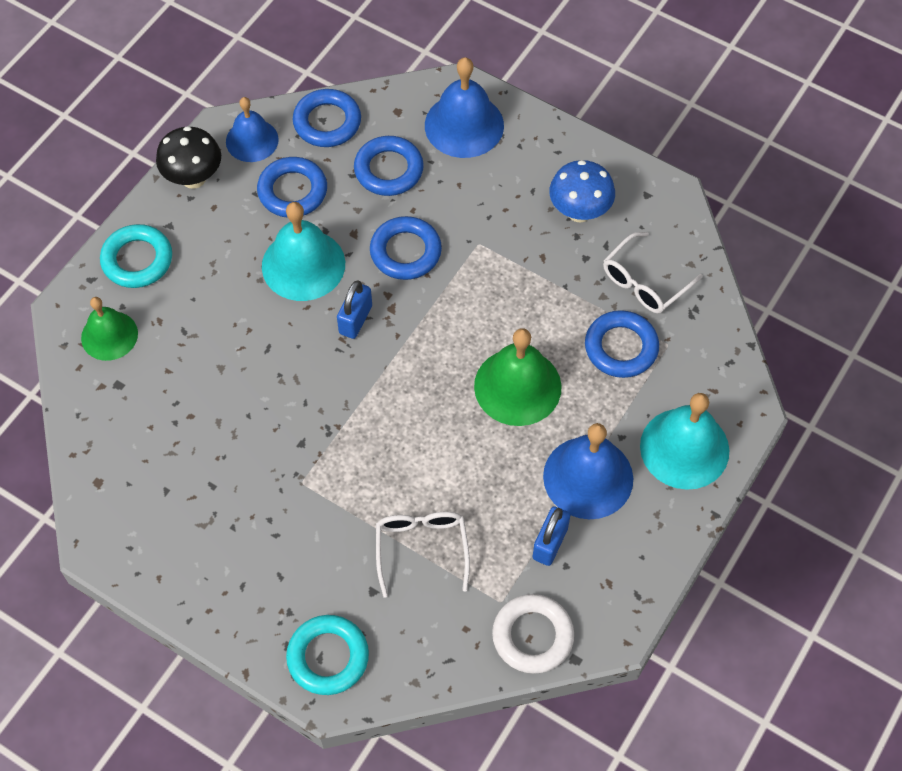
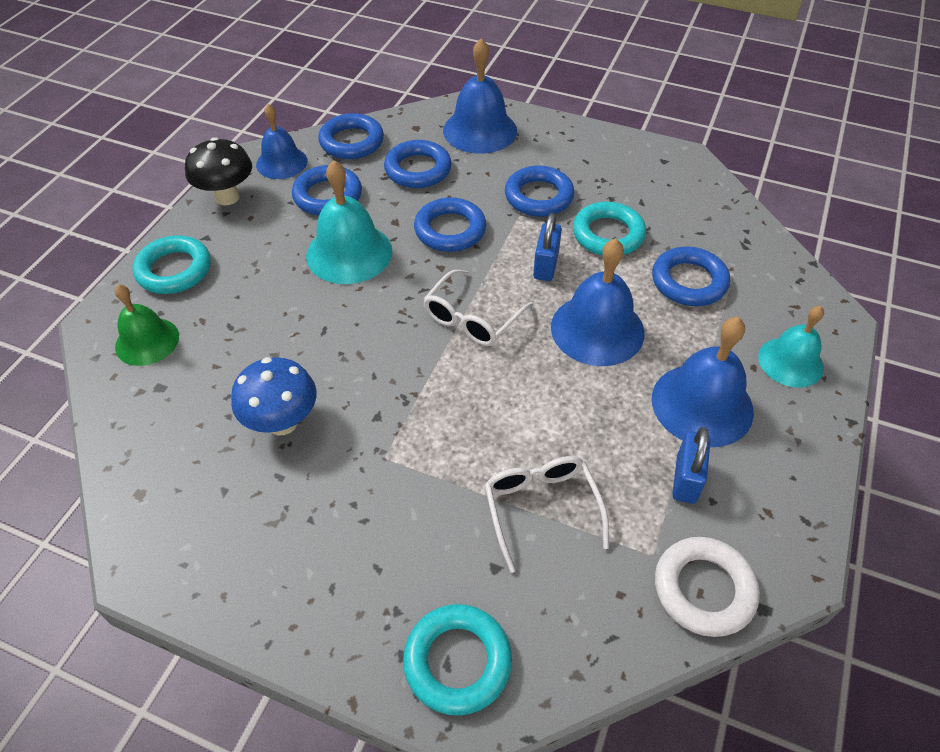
camera: 10 degrees left, 10 degrees down
(355, 319) = (412, 292): blue padlock -> blue padlock (546, 265)
(503, 223) = (538, 196): none -> blue ring
(517, 386) = (597, 329): green bell -> blue bell
(559, 280) = (608, 234): none -> turquoise ring
(579, 212) = (607, 180): blue mushroom -> blue mushroom (282, 422)
(644, 282) = (689, 226): white glasses -> white glasses (472, 319)
(684, 448) = (790, 362): turquoise bell -> turquoise bell, size x0.66

